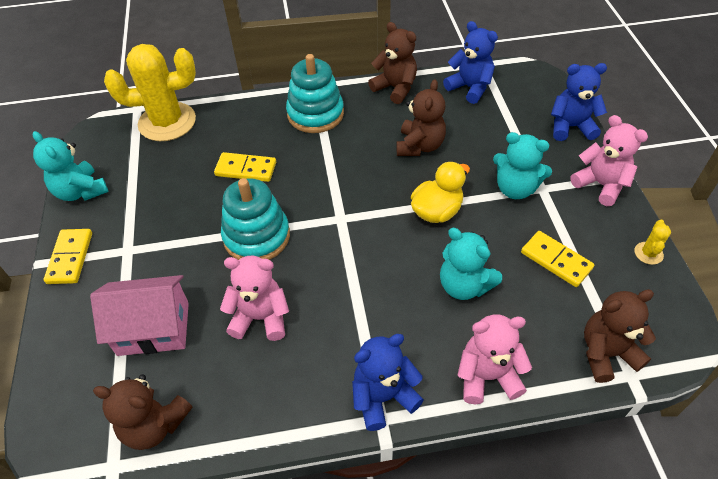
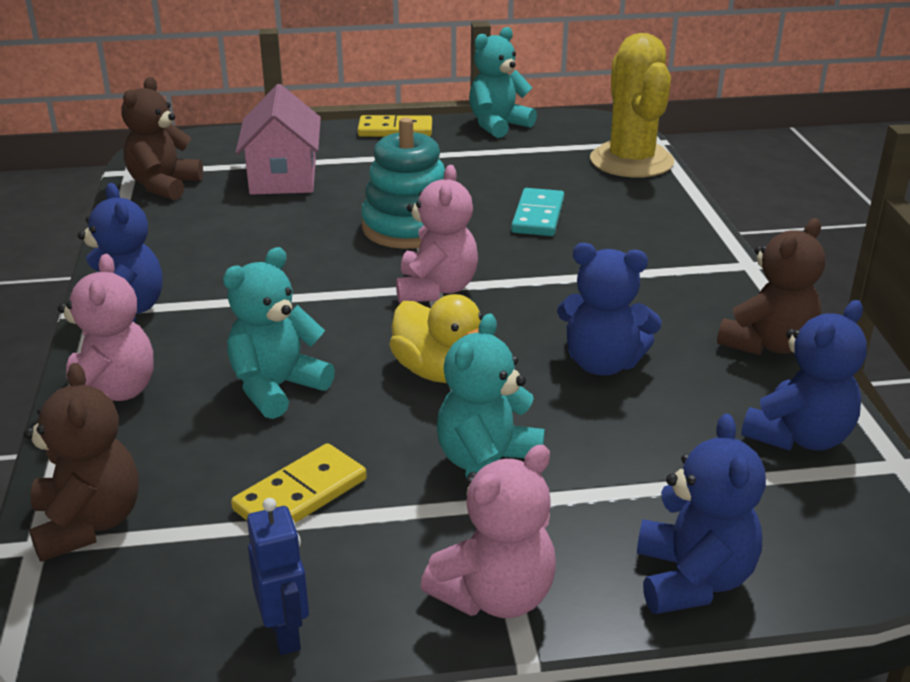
camera: 90 degrees right, 20 degrees down
(246, 169) = (538, 216): yellow domino -> turquoise domino
(260, 317) = (275, 234): pink teddy bear -> pink teddy bear (436, 289)
(315, 114) = (672, 266): turquoise stacking toy -> none
(419, 146) = (602, 363): brown teddy bear -> blue teddy bear
(648, 253) = (285, 633): yellow cactus -> blue robot

